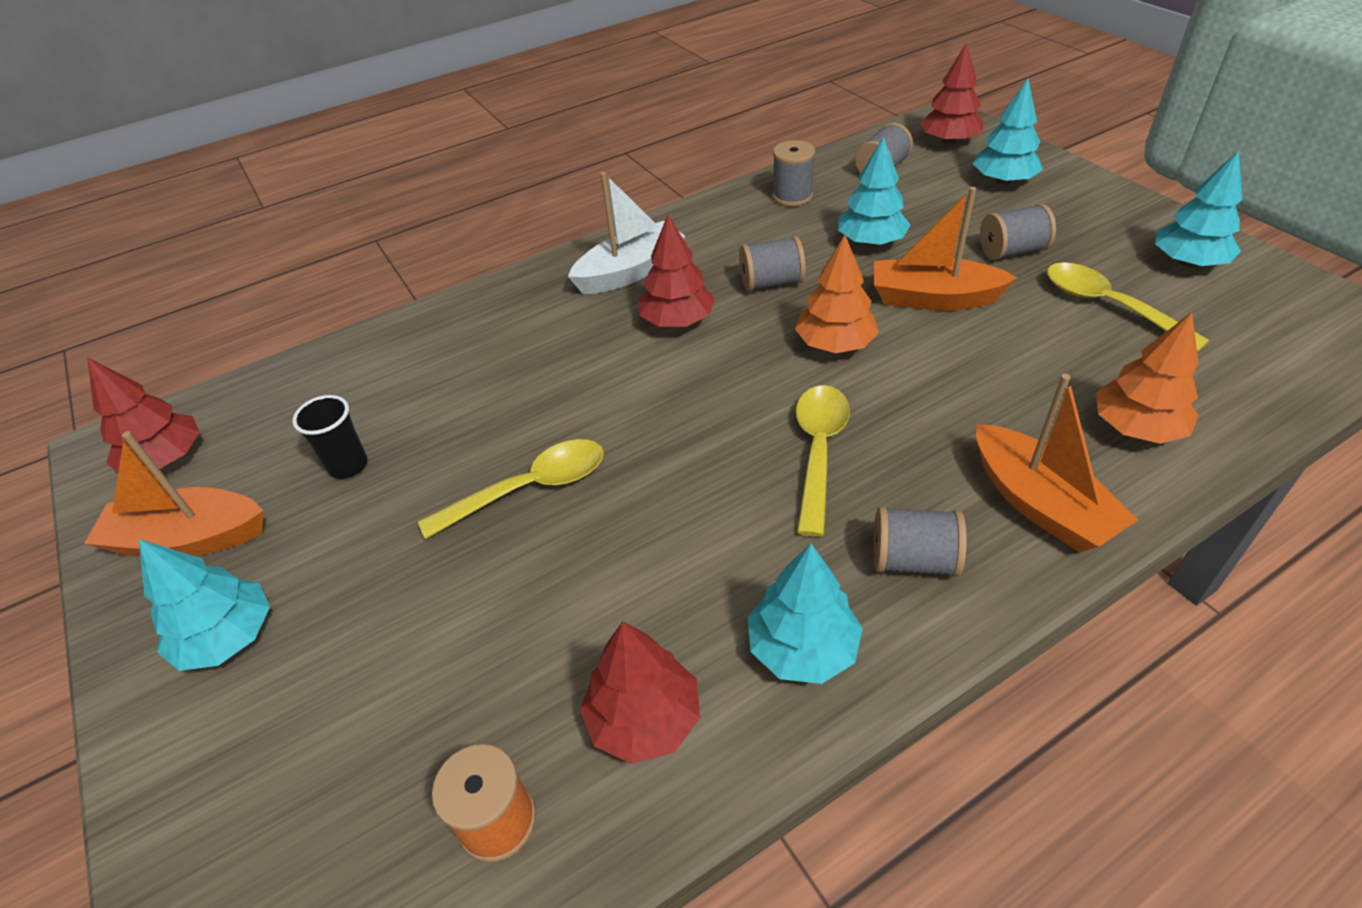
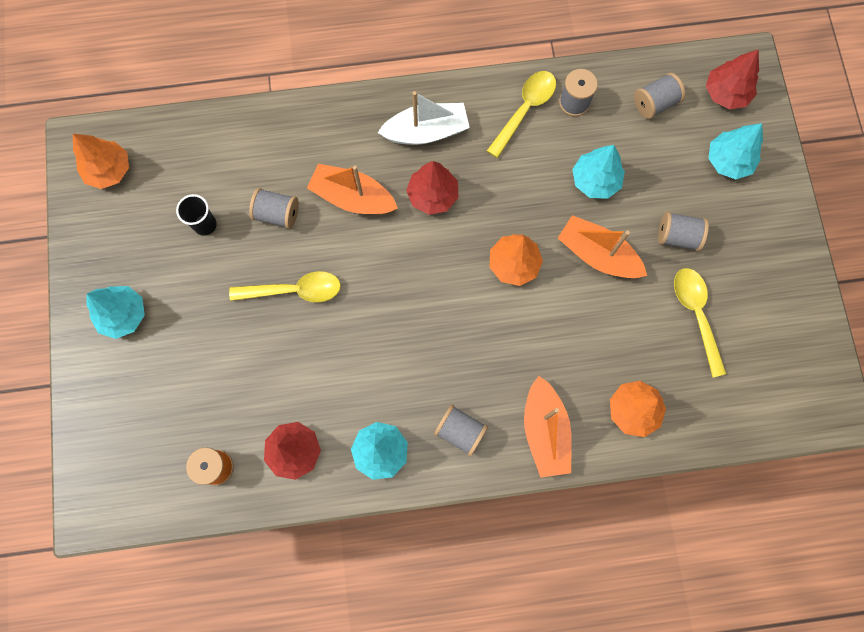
camera: 20 degrees right, 30 degrees up
(166, 459) = (109, 170): red tree -> orange tree
(189, 538) = (114, 239): orange boat -> orange boat (353, 197)
(771, 283) = (508, 188): grey spool -> grey spool (277, 214)
(818, 451) = (456, 340): yellow spoon -> yellow spoon (525, 110)
(1188, 262) = (777, 303): turquoise tree -> none

